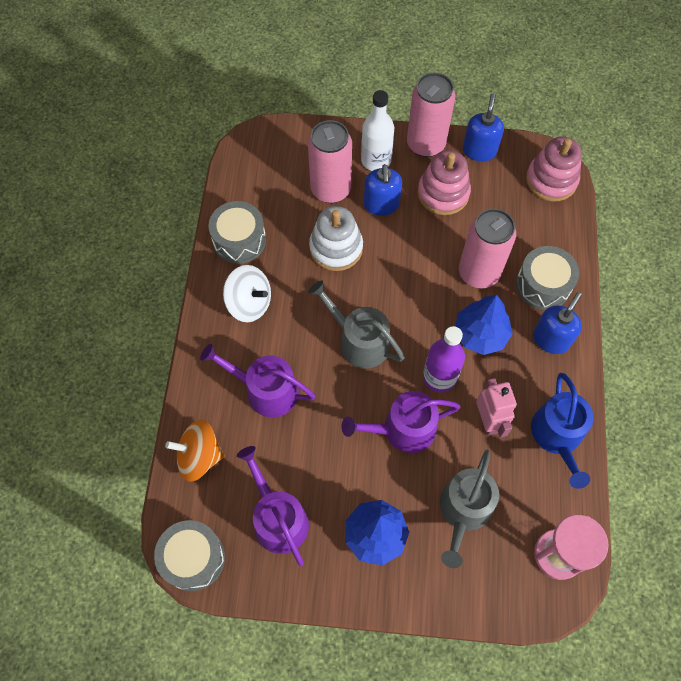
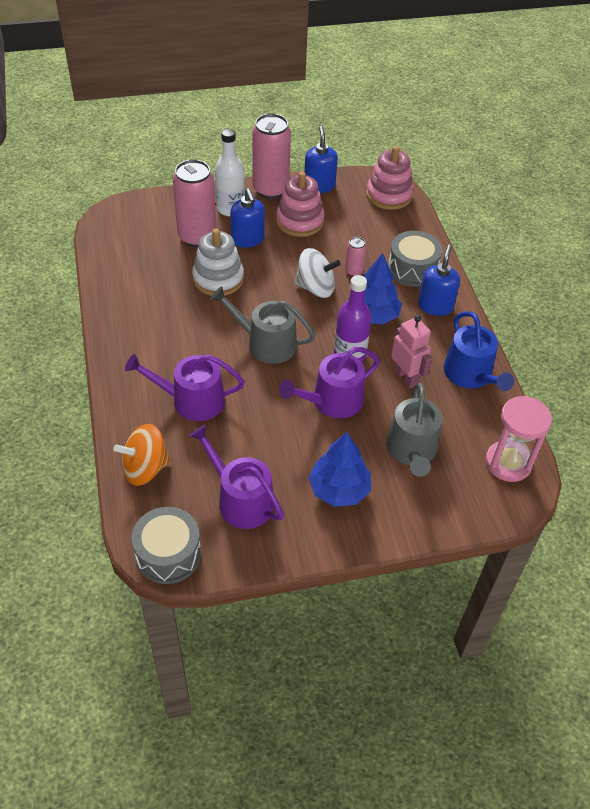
camera: 20 degrees left, 15 degrees down
(239, 240) = (124, 290): grey drum -> none
(249, 303) = (151, 336): white spinning top -> white spinning top (315, 288)
(478, 273) = (353, 271): pink can -> pink can, size x0.47

